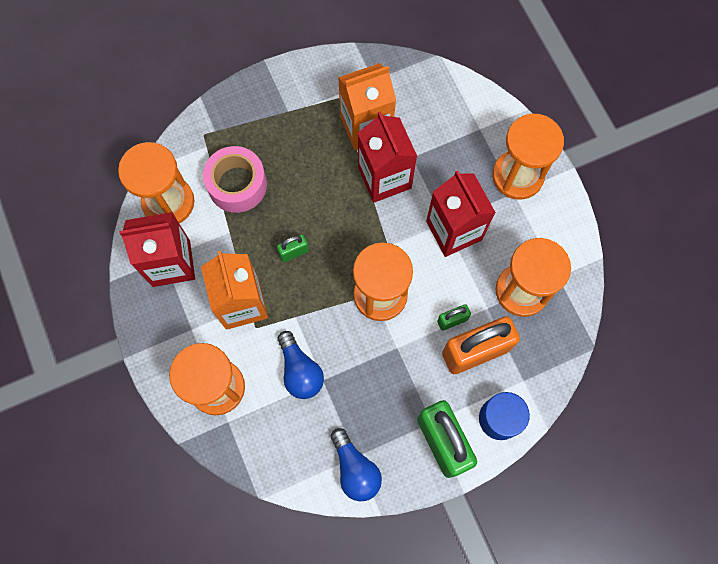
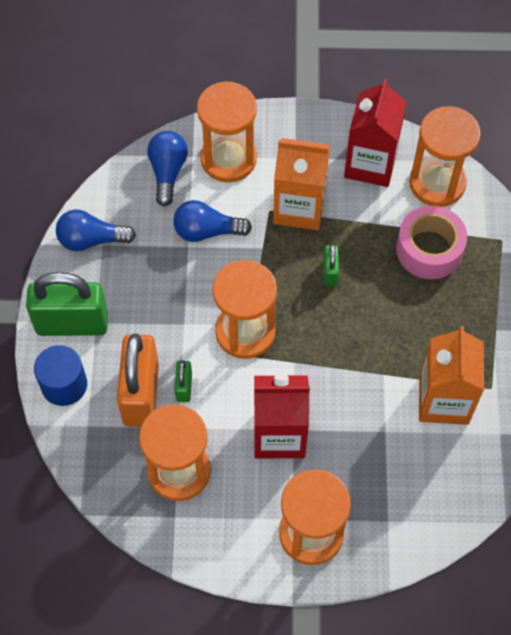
camera: 115 degrees right, 10 degrees down
(254, 436) = (167, 172): none -> blue light bulb
(384, 177) = (373, 392): red carton -> none

